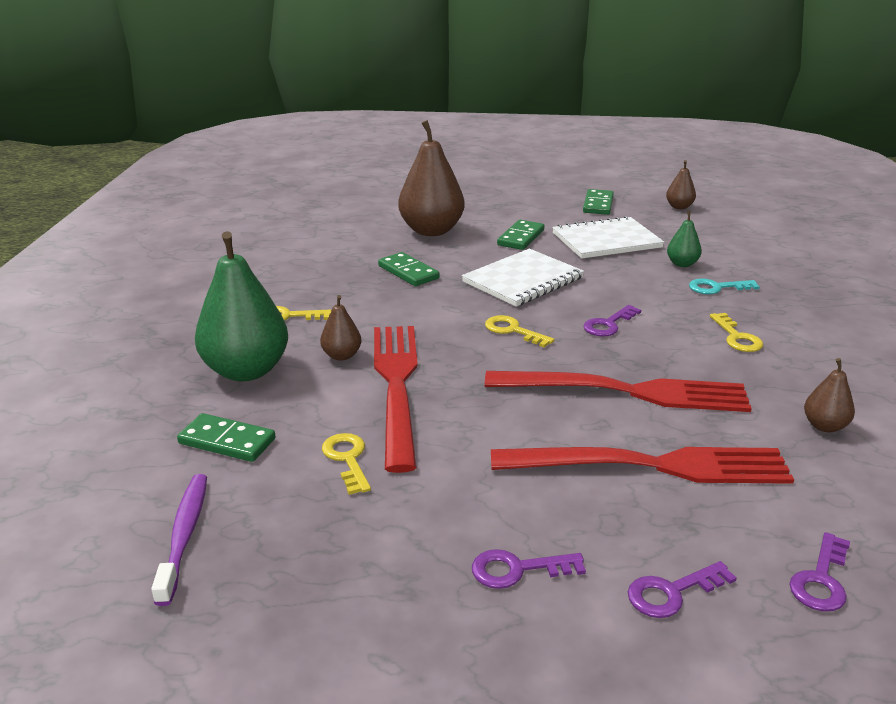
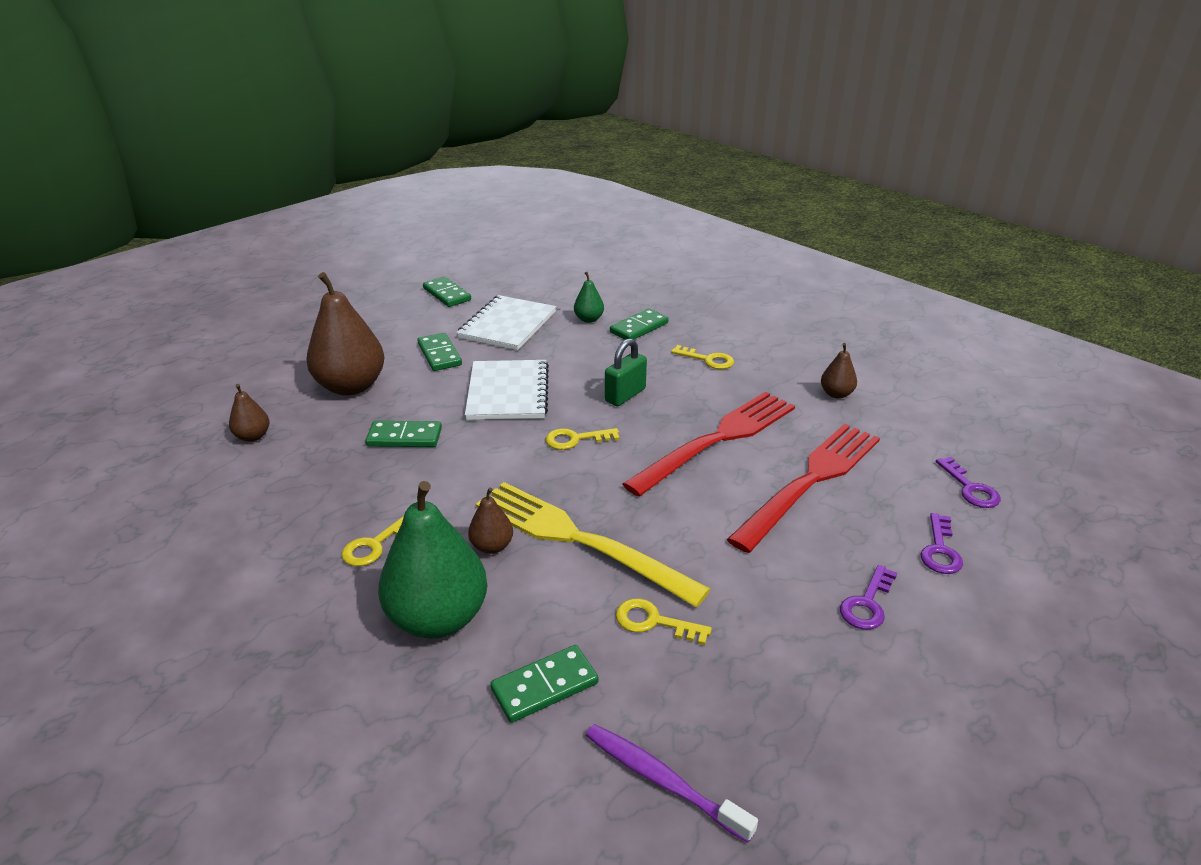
camera: 50 degrees left, 5 degrees up
(396, 384) = (576, 539): red fork -> yellow fork
(608, 324) = (625, 395): purple key -> green padlock
(679, 207) = (508, 270): brown pear -> brown pear (253, 436)
(717, 288) = (639, 327): turquoise key -> green domino

